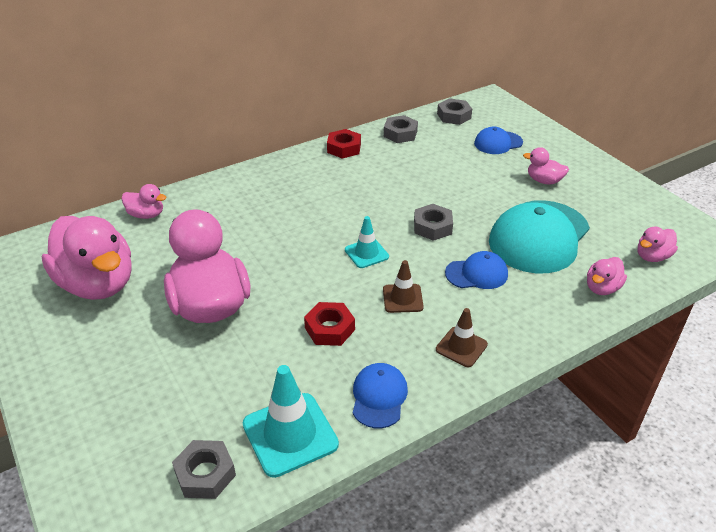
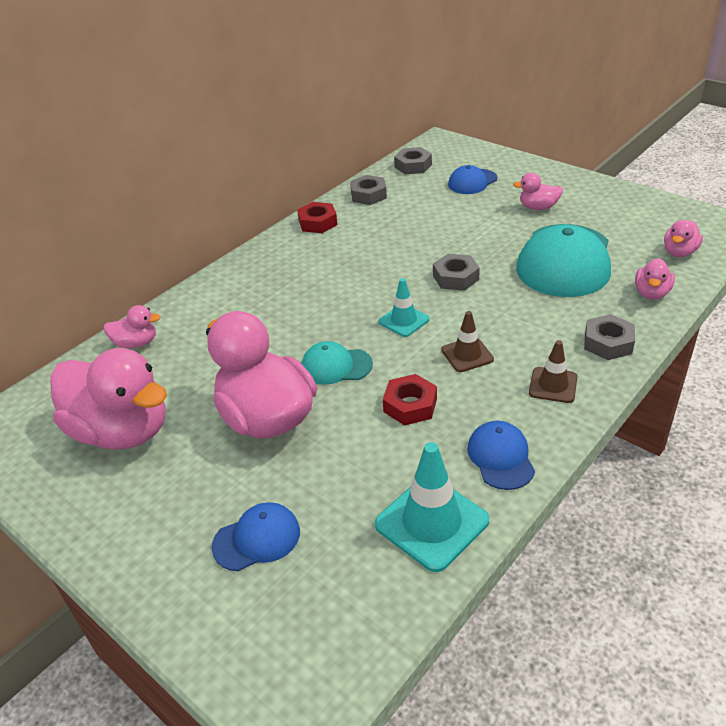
camera: 15 degrees left, 0 degrees up
(205, 474) = (365, 592): grey nut -> grey nut (608, 343)
(289, 277) = (336, 366): none -> turquoise cap
(476, 274) = (526, 311): blue cap -> blue cap (257, 539)

